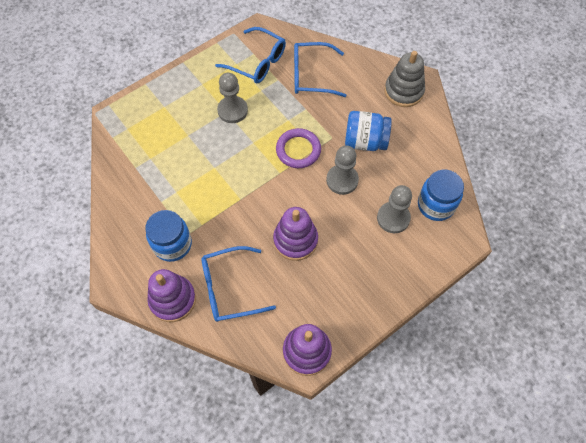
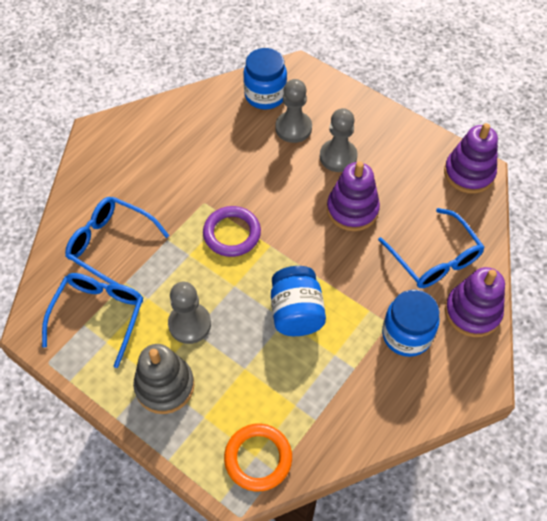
camera: 105 degrees left, 5 degrees down
(125, 130) = (258, 458): none -> orange ring
(311, 75) = (111, 245): blue glasses -> blue glasses turned 135 degrees clockwise
(342, 180) = (261, 181): grey pawn -> grey pawn (338, 157)
(365, 141) = (201, 169): blue jar -> blue jar (296, 313)
(403, 91) = (117, 144): grey stacking toy -> grey stacking toy (165, 386)

